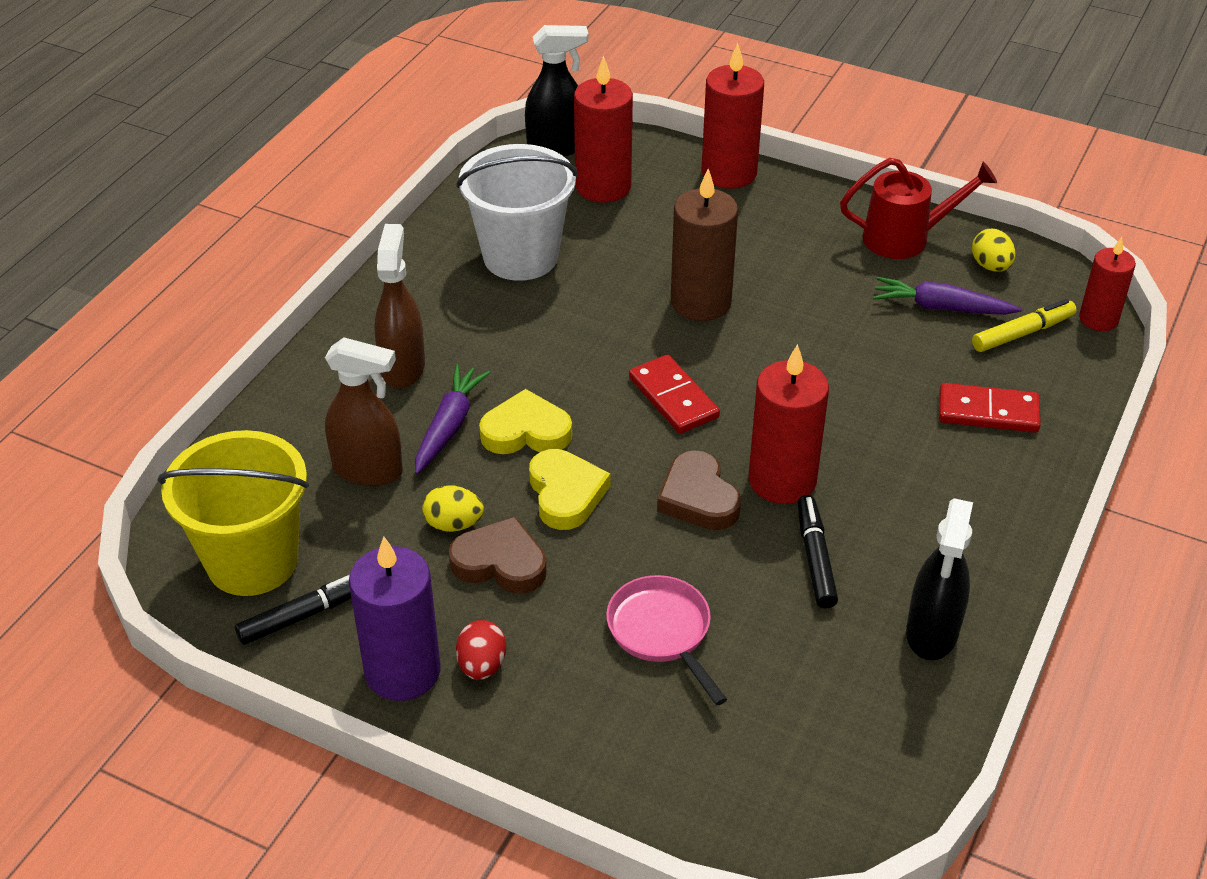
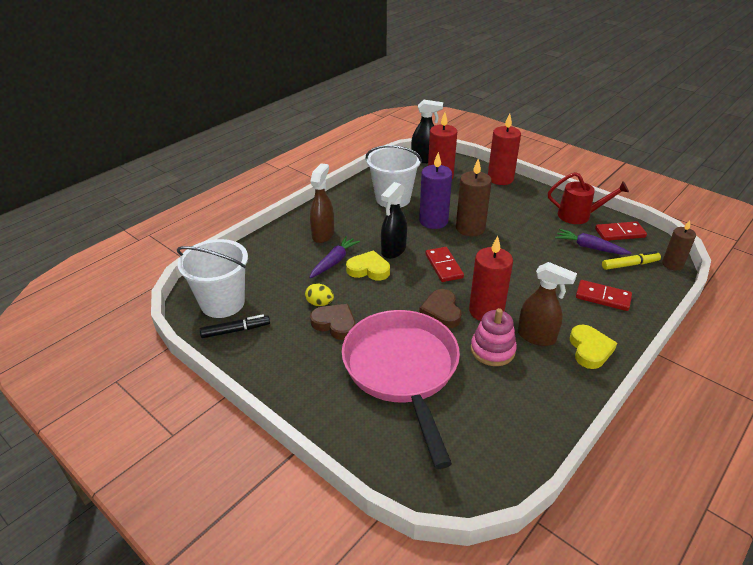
camera: 15 degrees right, 5 degrees down
(252, 561) = (222, 303): yellow bucket -> white bucket
(368, 470) = (290, 274): brown spray bottle -> brown spray bottle (536, 337)
(402, 671) = (269, 364): purple candle -> purple candle (433, 221)
(482, 665) = (308, 369): red egg -> none
(566, 494) = (377, 299): yellow heart -> yellow heart (590, 349)
(662, 632) = (402, 371): pink pan -> pink pan, size x2.17
(815, 558) = (492, 350): black marker -> pink stacking toy
(932, 633) = (545, 398): black spray bottle -> black spray bottle (393, 250)
(990, 266) = (620, 233): yellow egg -> red domino
(1098, 319) = (672, 264): red candle -> brown candle

